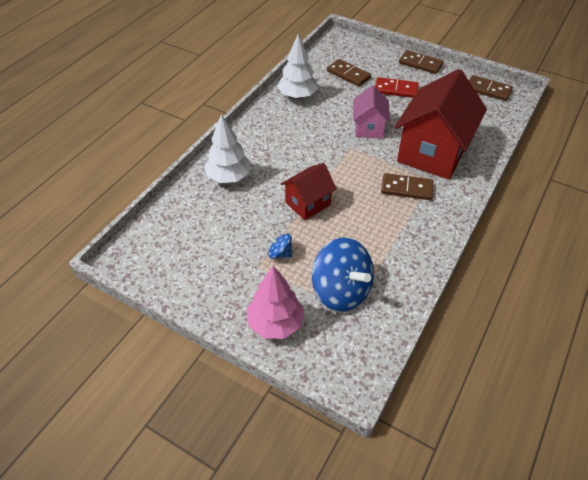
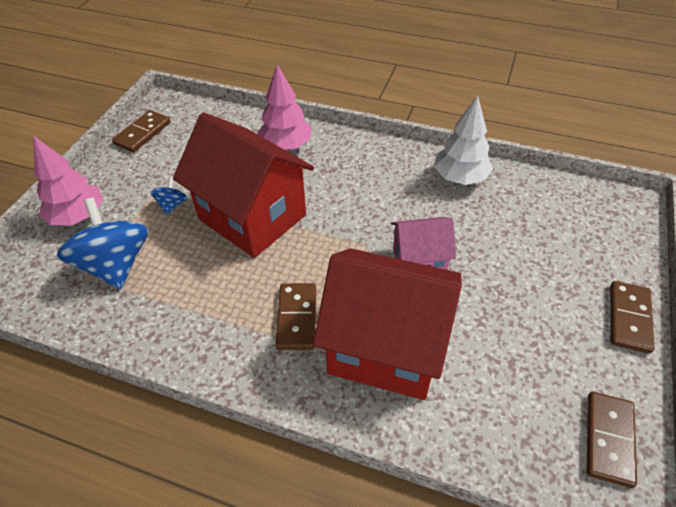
camera: 80 degrees right, 0 degrees up
(229, 177) = (286, 146): white tree -> pink tree
(308, 204) = (252, 217): red house -> red house, size x1.89
(341, 291) = (115, 265): blue spinning top -> blue spinning top turned 120 degrees clockwise
(348, 74) = (539, 224): brown domino -> brown domino (142, 133)
(396, 89) = (531, 287): red domino -> none

